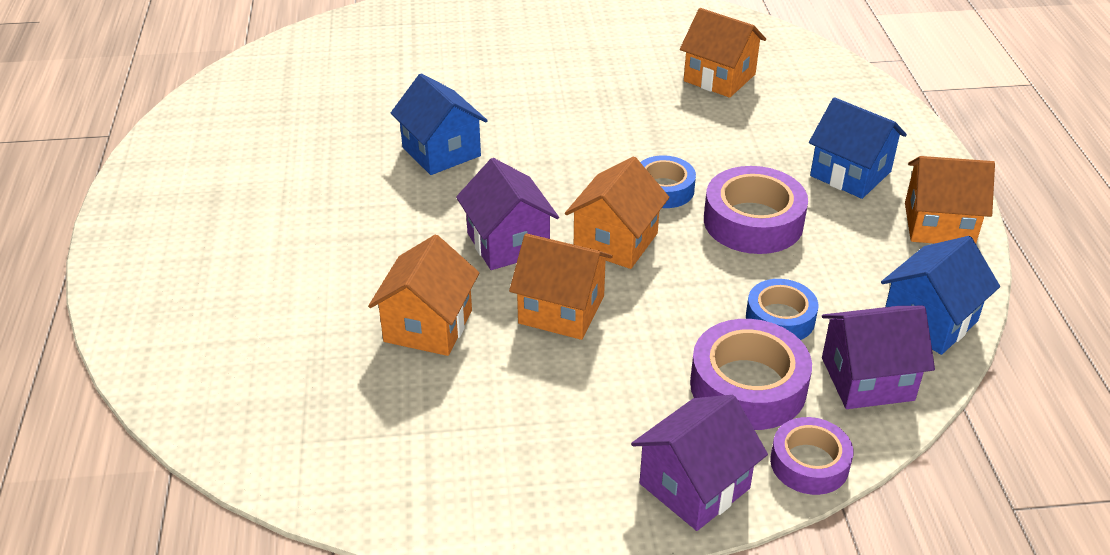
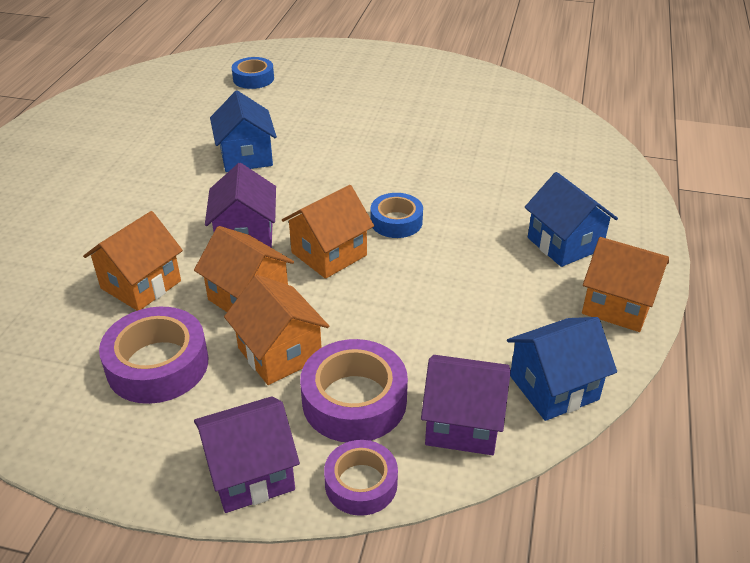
camera: 20 degrees right, 0 degrees up
(719, 78) = (503, 143): orange house -> orange house (279, 353)
(753, 221) = (452, 264): purple tape -> purple tape (158, 365)
(780, 318) = (421, 350): blue tape -> blue tape (253, 78)

